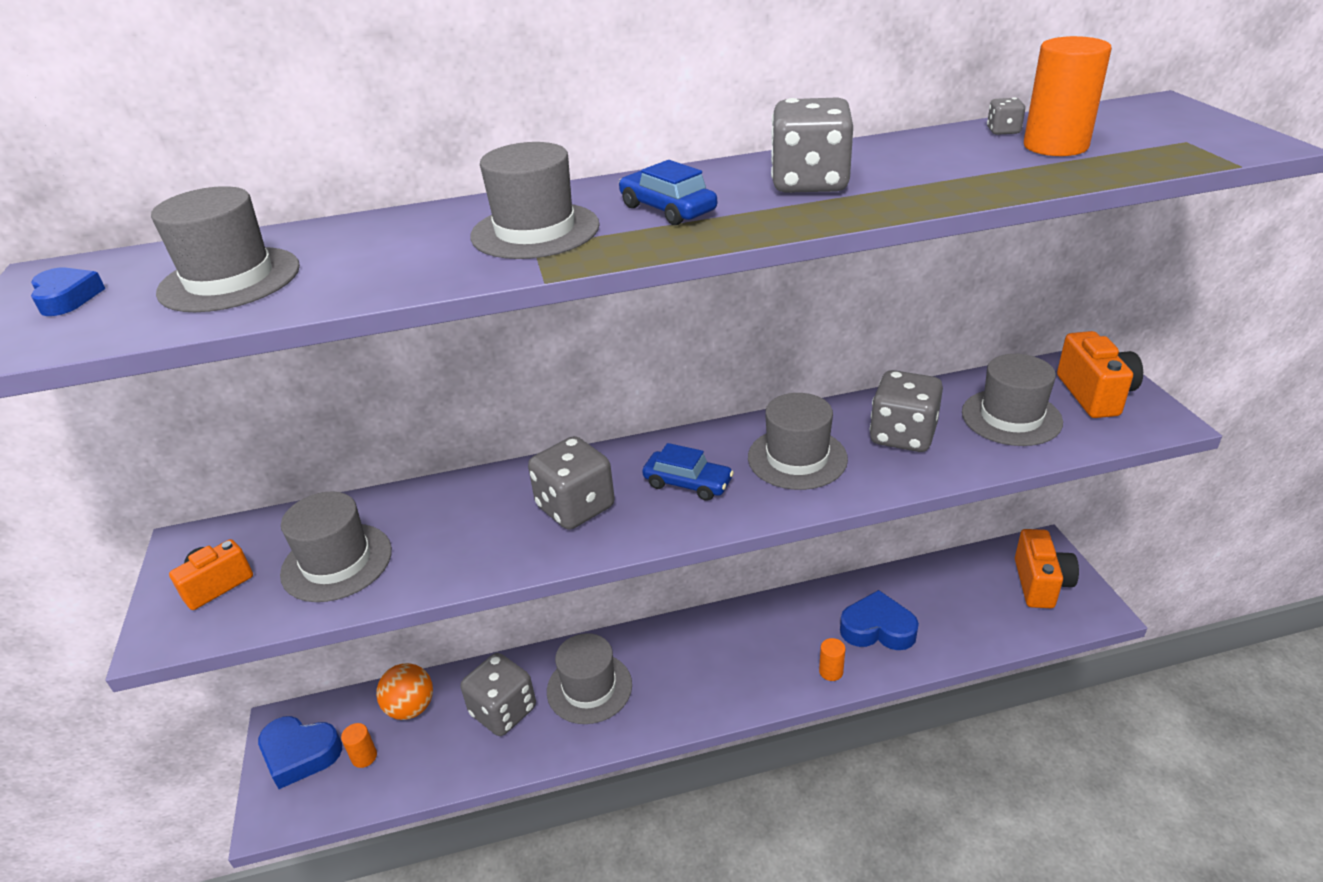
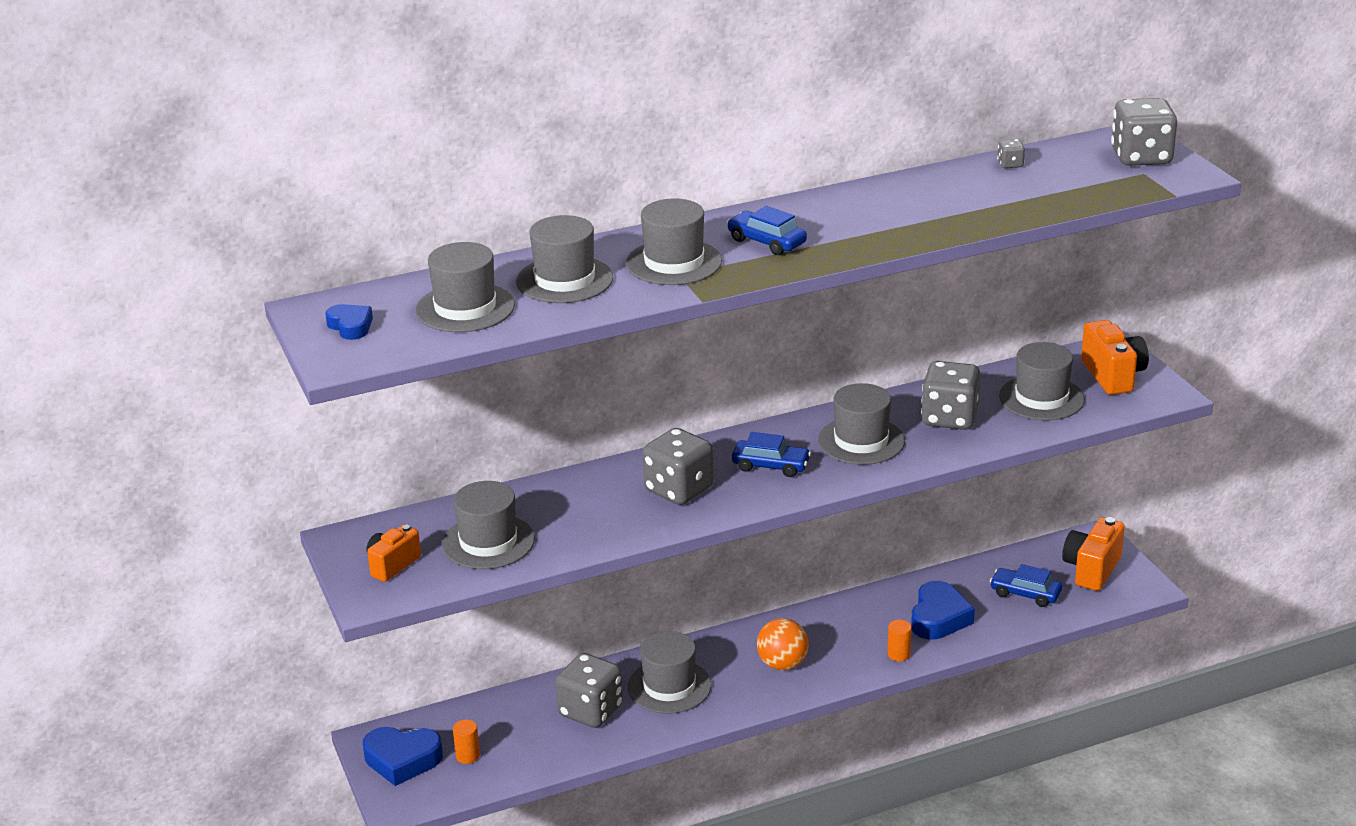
camera: 10 degrees left, 5 degrees down
(383, 248) = (564, 280): none -> grey hat
(411, 708) = (497, 717): orange ball -> orange ball (782, 664)
(809, 183) = (867, 216): grey dice -> grey dice (1141, 157)
(877, 628) = (939, 618): blue heart -> blue heart turned 105 degrees clockwise
(970, 607) = (1025, 594): none -> blue car
(1040, 584) = (1091, 569): orange camera -> orange camera turned 150 degrees counterclockwise
(1055, 146) = (1048, 179): orange cylinder -> none

